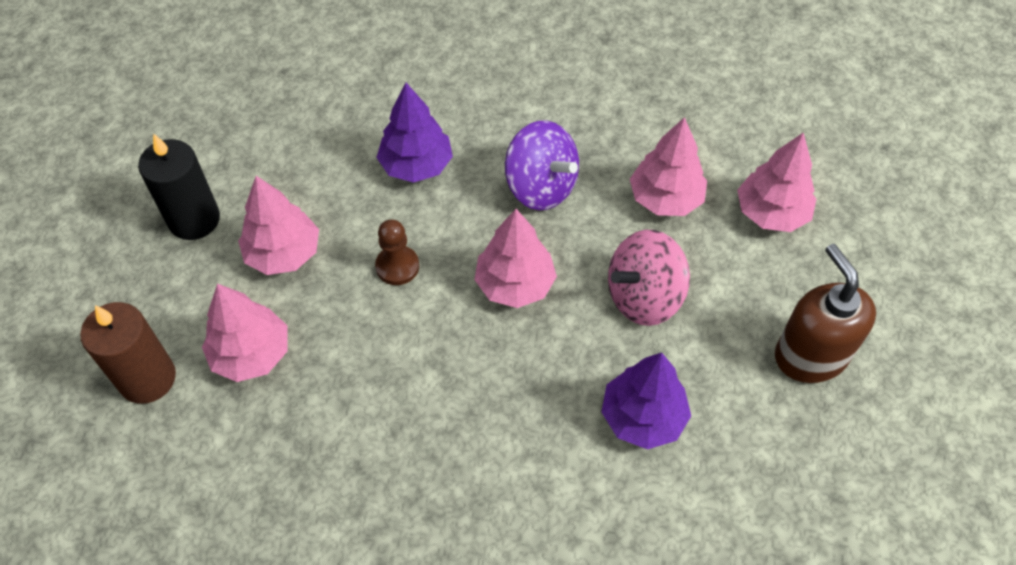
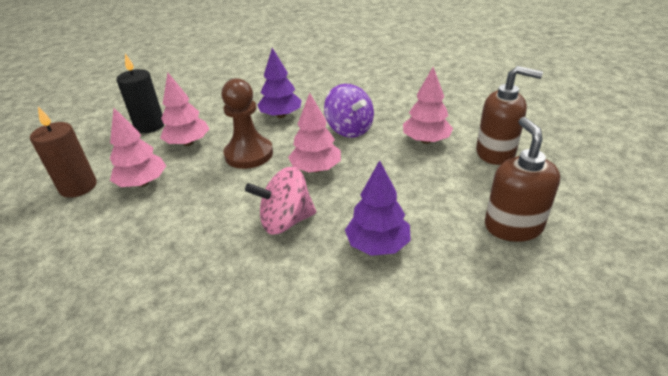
camera: 15 degrees right, 20 degrees down
(397, 266) = (249, 154): brown pawn -> brown pawn, size x1.78
(643, 297) = (398, 183): pink spinning top -> pink spinning top (286, 221)
(771, 213) = (495, 153): pink tree -> brown soap dispenser

